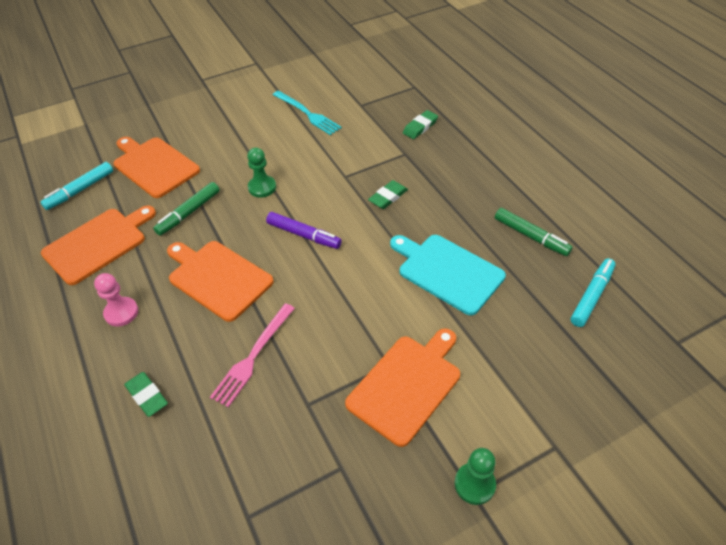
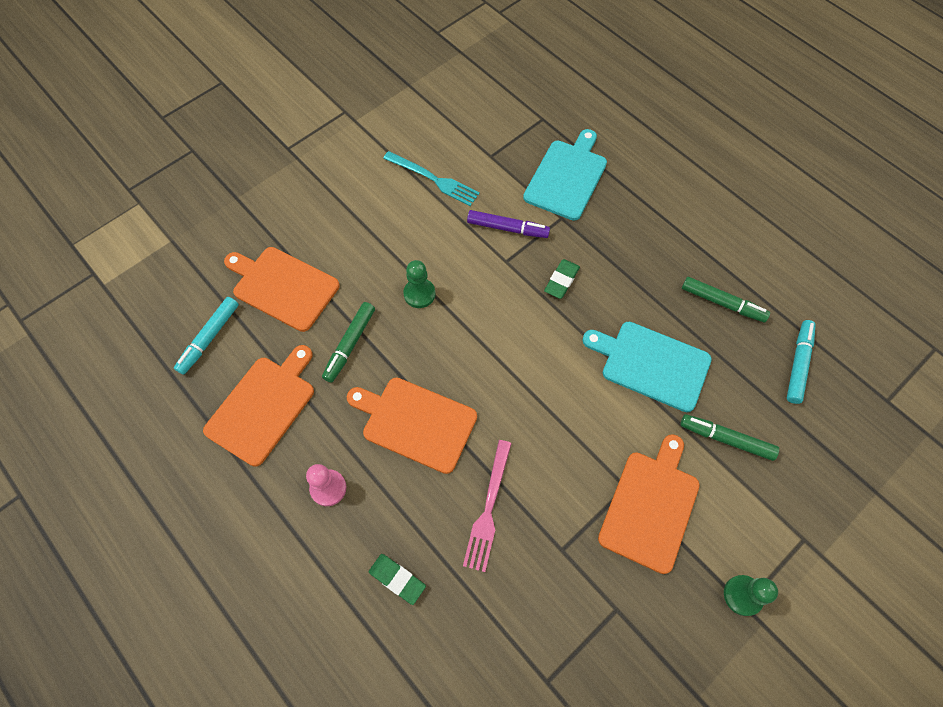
camera: 15 degrees left, 15 degrees up
(304, 235) = (488, 348): purple marker -> purple marker (507, 228)
(420, 127) = (567, 177): green eraser -> turquoise cutting board
(500, 344) = (726, 439): none -> green marker

